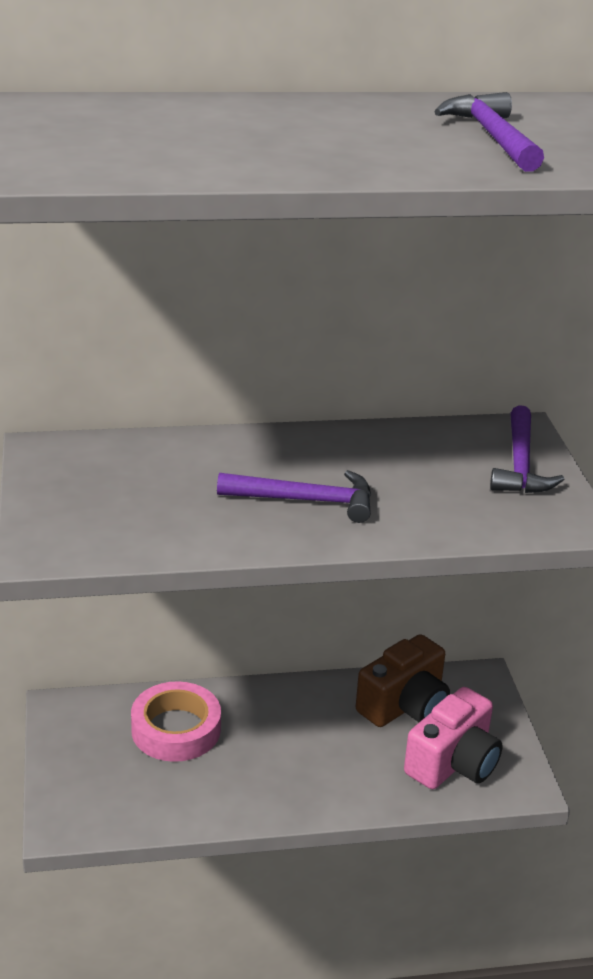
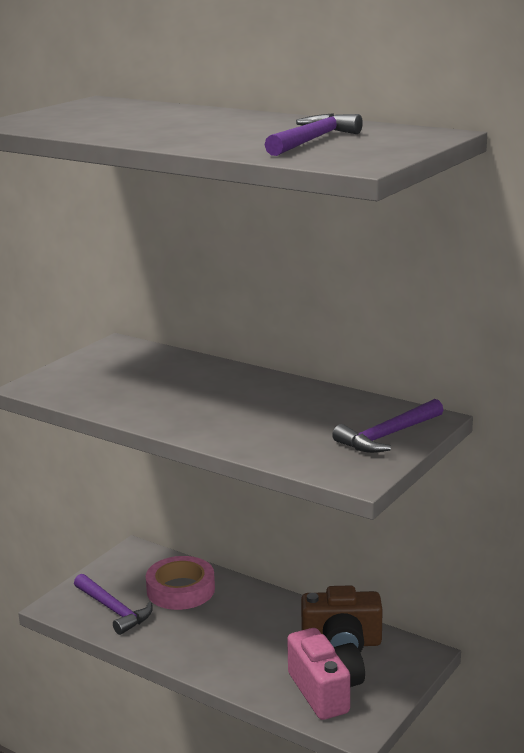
camera: 45 degrees right, 10 degrees down
(306, 500) = (209, 409): purple hammer -> purple hammer (114, 610)
(453, 763) = (326, 691): pink camera -> pink camera turned 105 degrees counterclockwise

